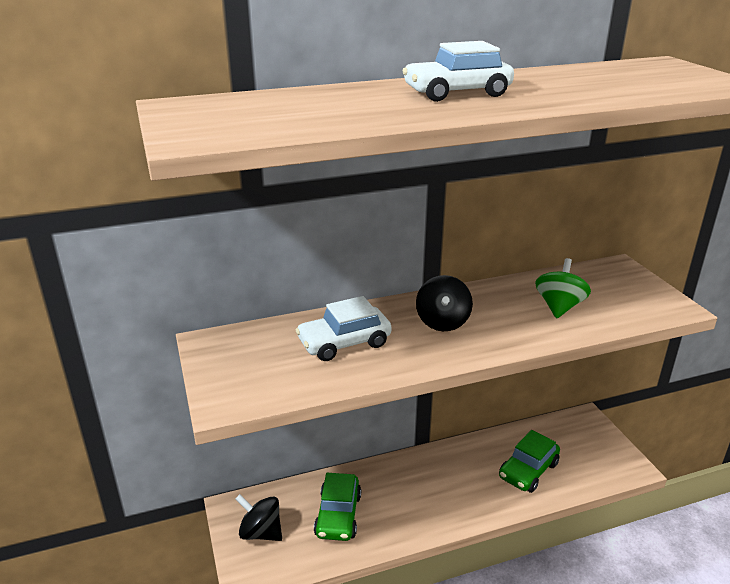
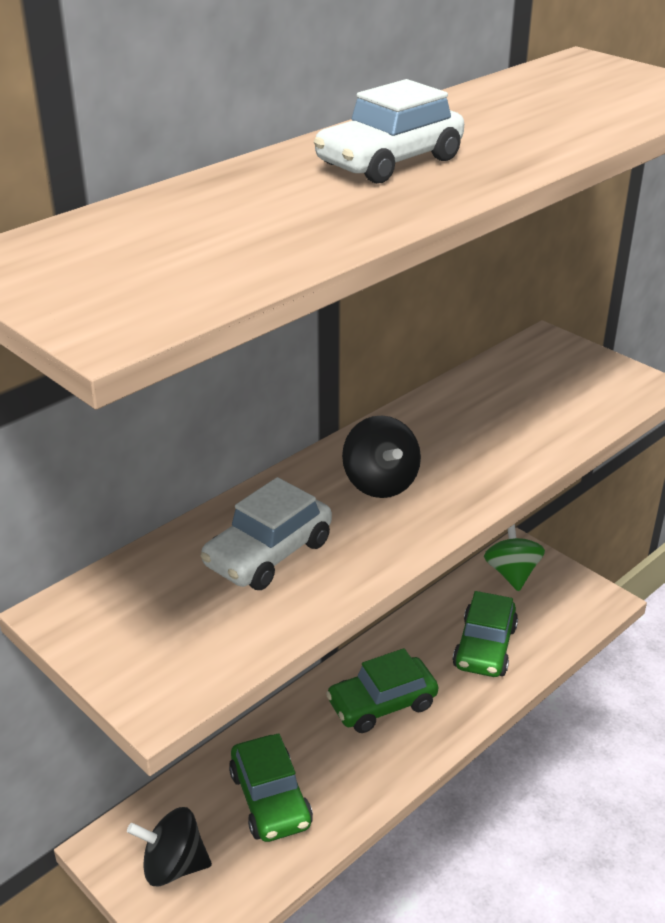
camera: 25 degrees left, 5 degrees up
(439, 483) = (382, 704): none -> green car
(559, 307) = (511, 420): green spinning top -> green spinning top (512, 573)

